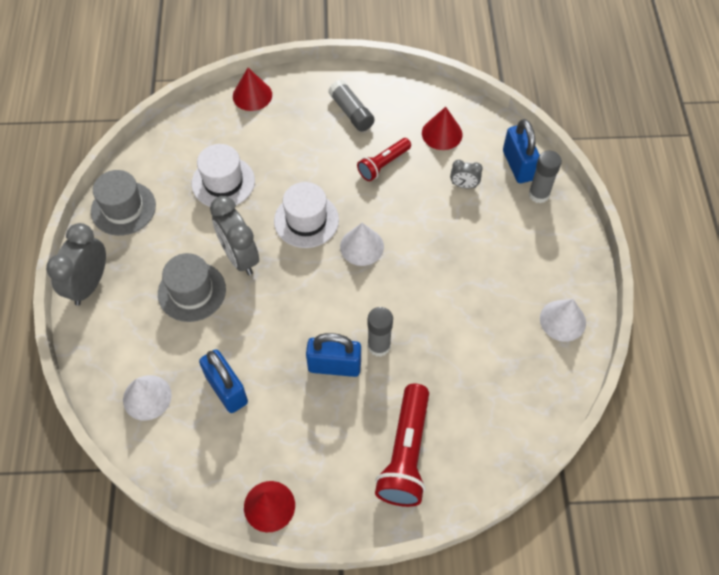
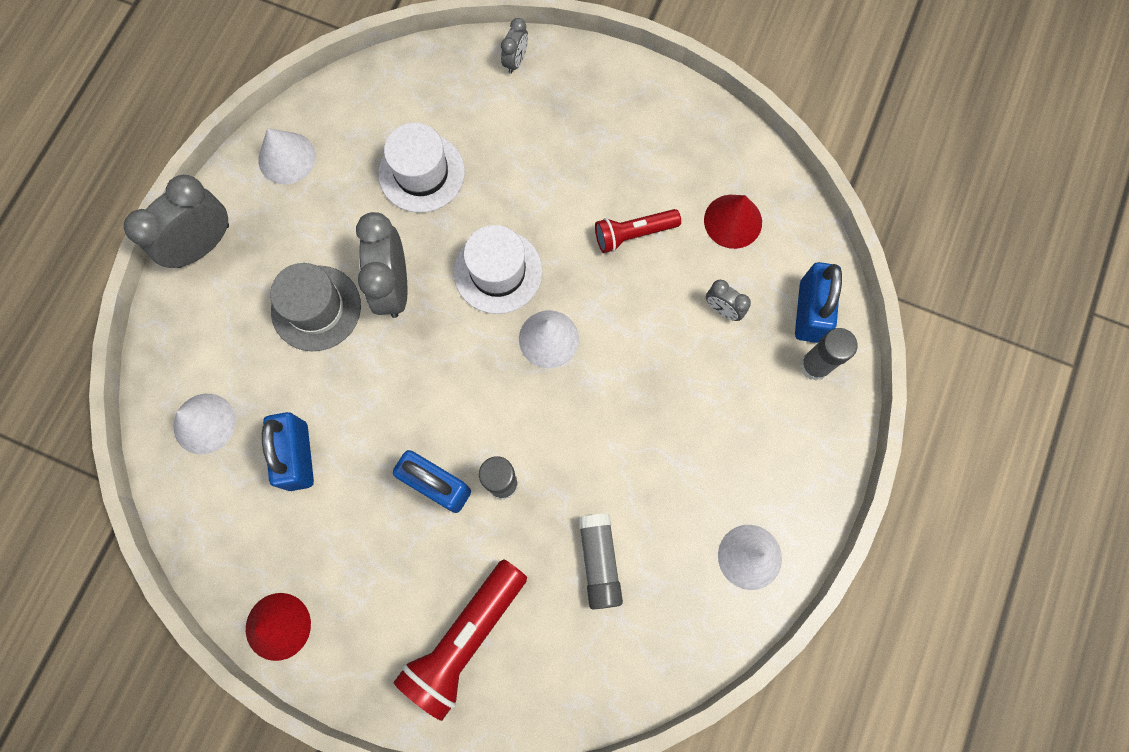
camera: 25 degrees right, 15 degrees up
(123, 208) = (287, 158): grey hat -> white cone
(252, 95) = (516, 61): red cone -> grey clock
(351, 112) = (630, 139): grey glue stick -> grey glue stick (599, 561)

